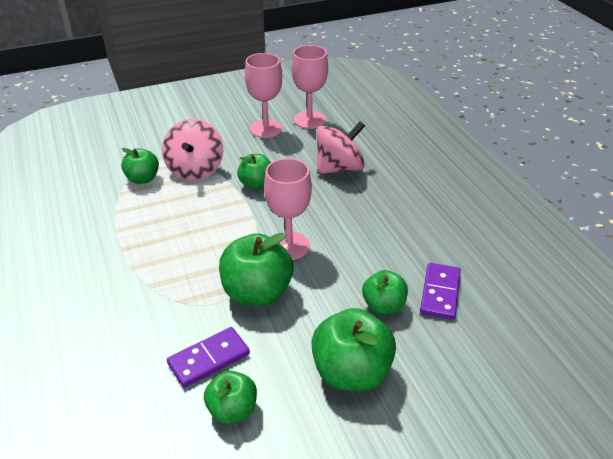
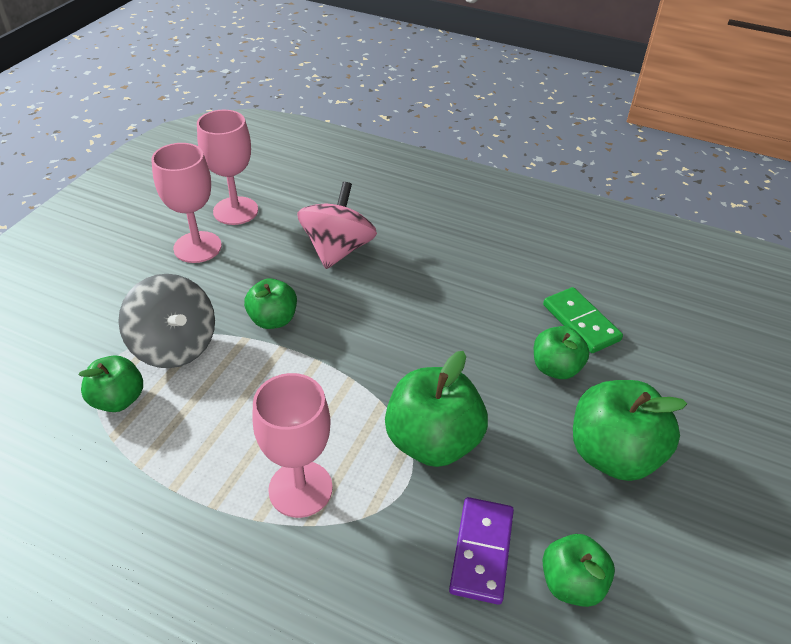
camera: 45 degrees left, 5 degrees up
(195, 170) = (175, 346): pink spinning top -> grey spinning top
(289, 246) = (397, 367): pink goblet -> pink goblet (300, 489)
(440, 293) = (581, 322): purple domino -> green domino

